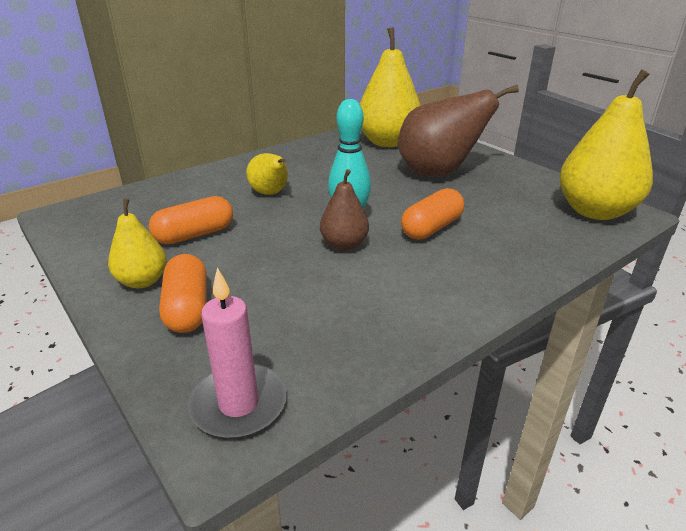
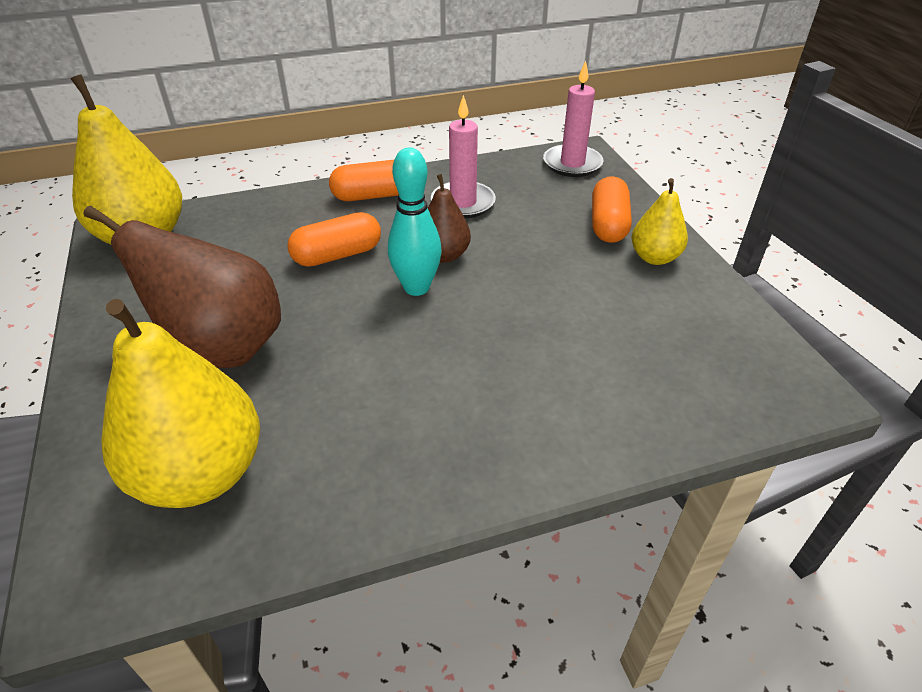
camera: 160 degrees left, 10 degrees up
(194, 235) = (606, 305): orange capsule -> orange capsule (373, 196)
(270, 193) = (495, 362): yellow pear -> none
(360, 299) = (463, 203): none -> pink candle

